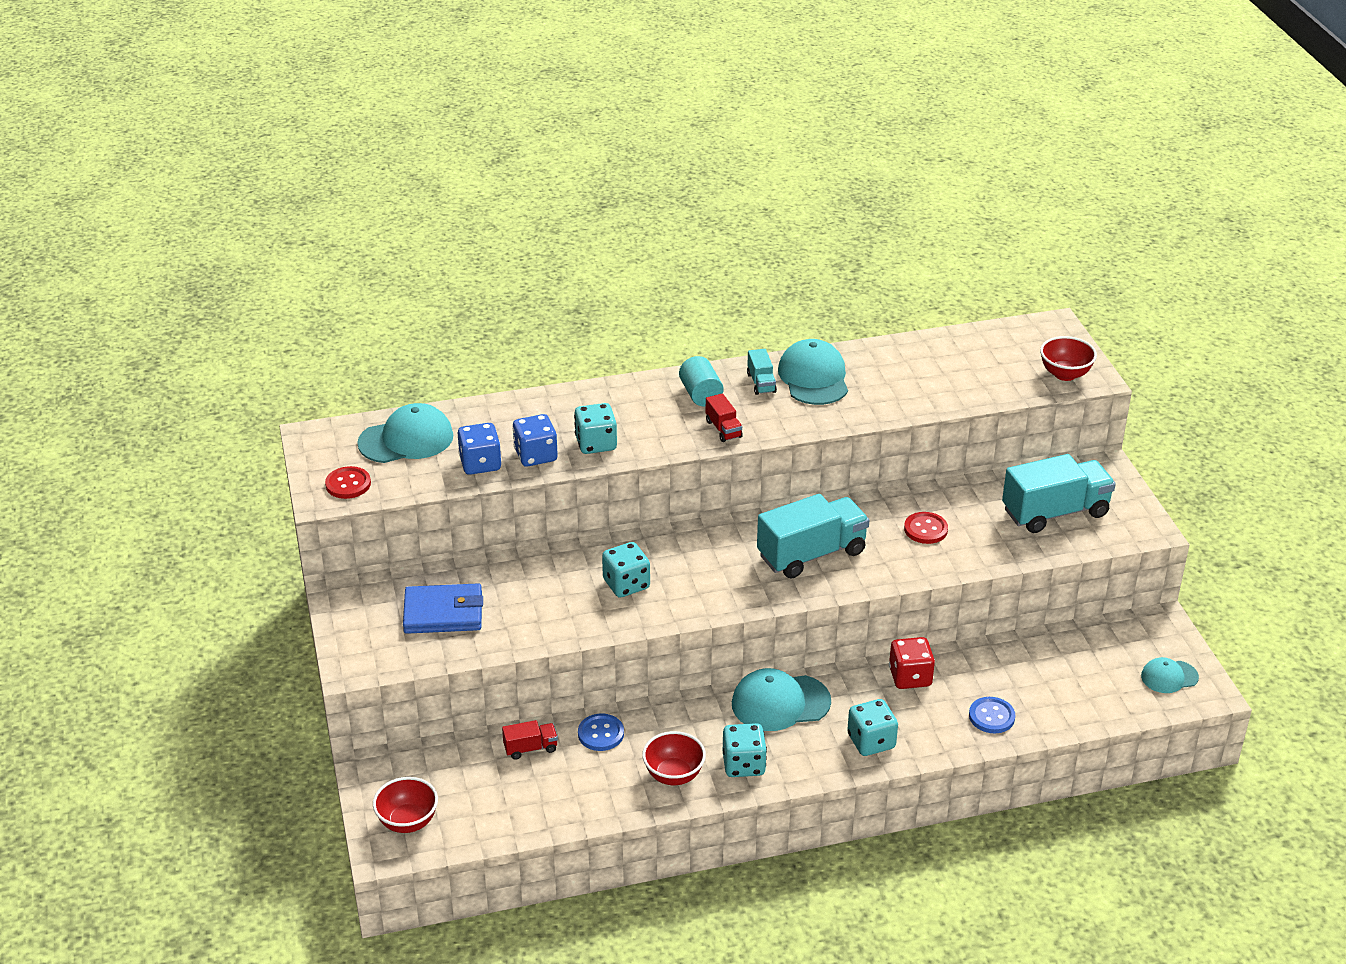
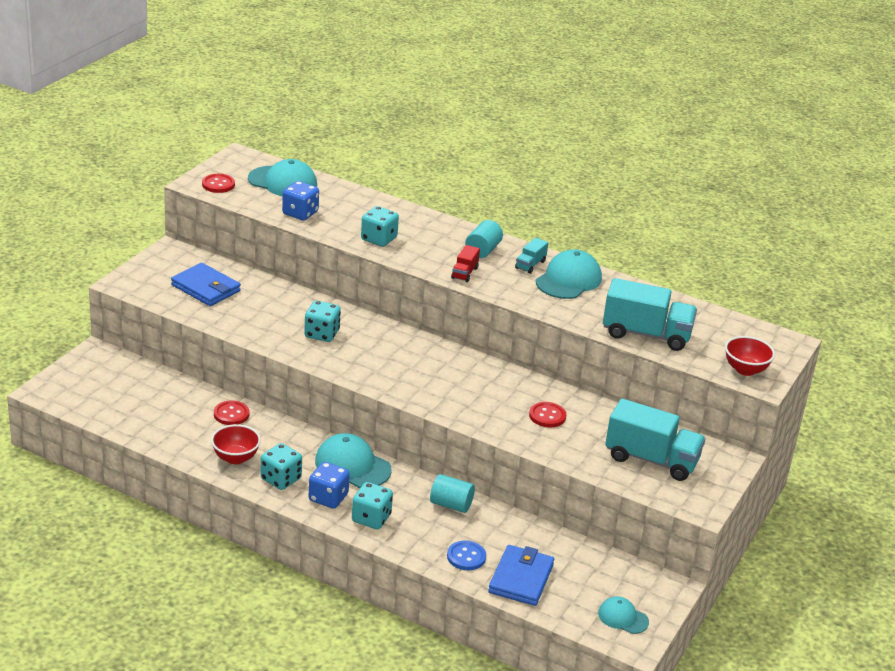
camera: 40 degrees right, 5 degrees down
(408, 822) = (74, 387): red bowl -> none
(530, 748) = (185, 396): red truck -> none
(536, 455) = (336, 226): blue dice -> blue dice (328, 498)
(601, 734) = (231, 414): blue button -> red button
(811, 554) = (453, 385): turquoise truck -> turquoise truck (646, 334)
(910, 677) = (451, 505): red dice -> turquoise cylinder
(1056, 703) = (521, 579): none -> blue wallet

